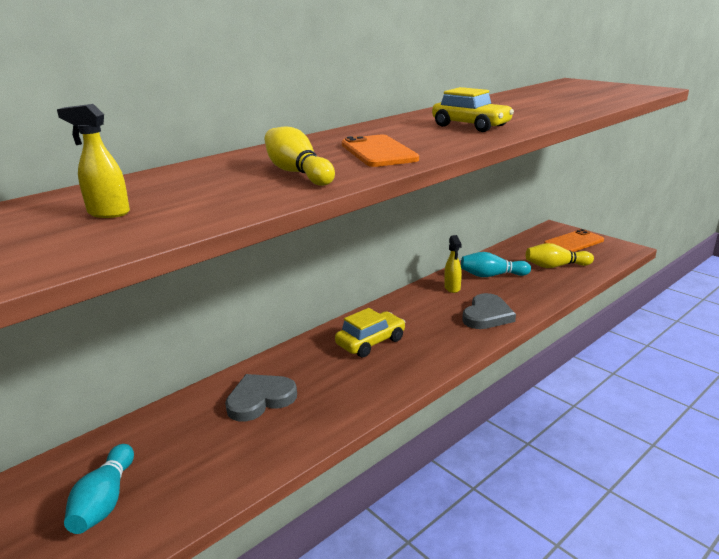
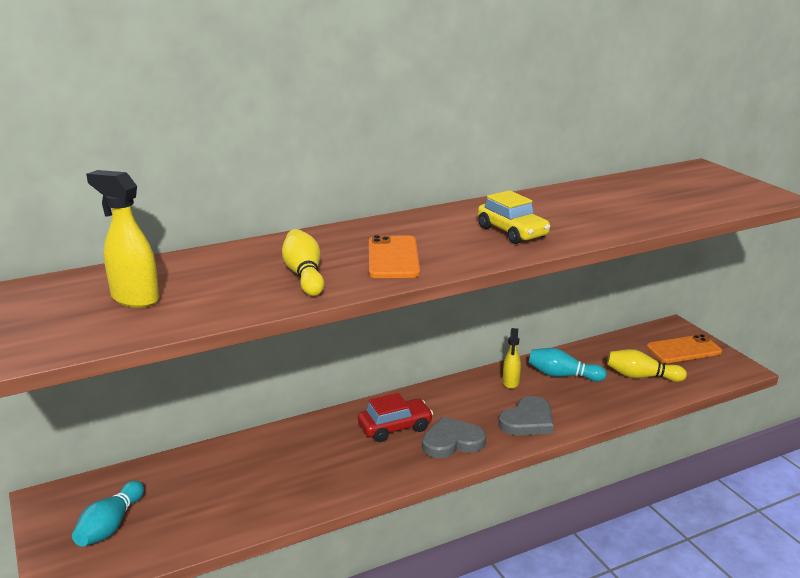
camera: 15 degrees right, 0 degrees up
(108, 213) = (134, 298): yellow spray bottle -> yellow spray bottle, size x1.56
(260, 399) = (267, 464): grey heart -> grey heart (452, 442)
(370, 342) = (395, 427): yellow car -> red car

